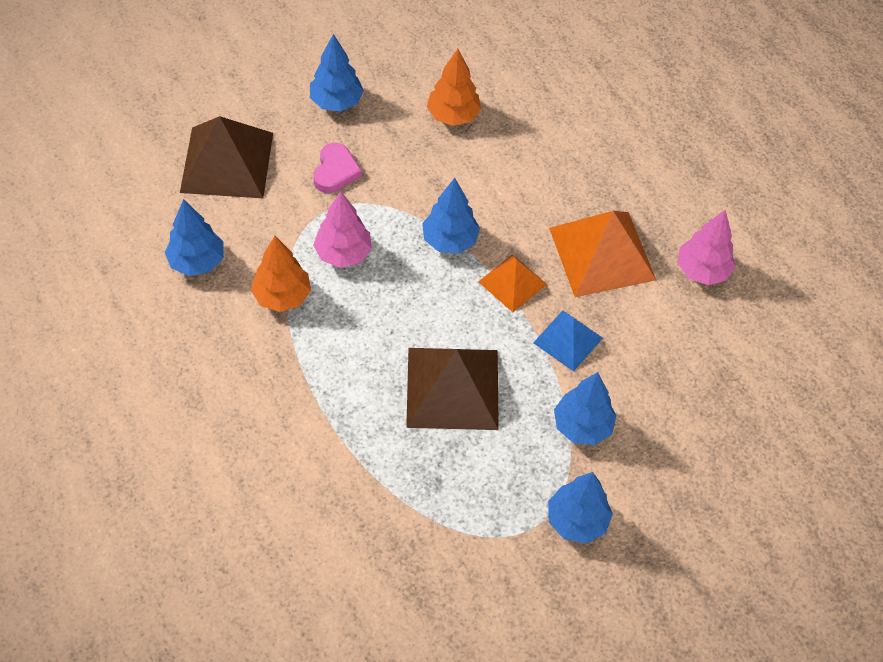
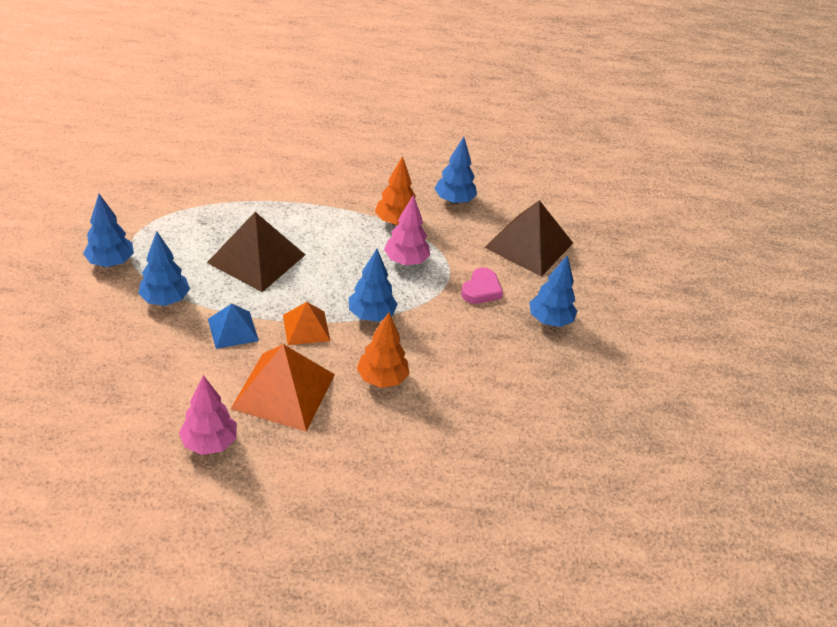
camera: 120 degrees right, 15 degrees down
(335, 171) = (481, 290): pink heart -> pink heart turned 105 degrees counterclockwise
(453, 115) = (489, 378): orange tree -> orange tree (382, 379)

